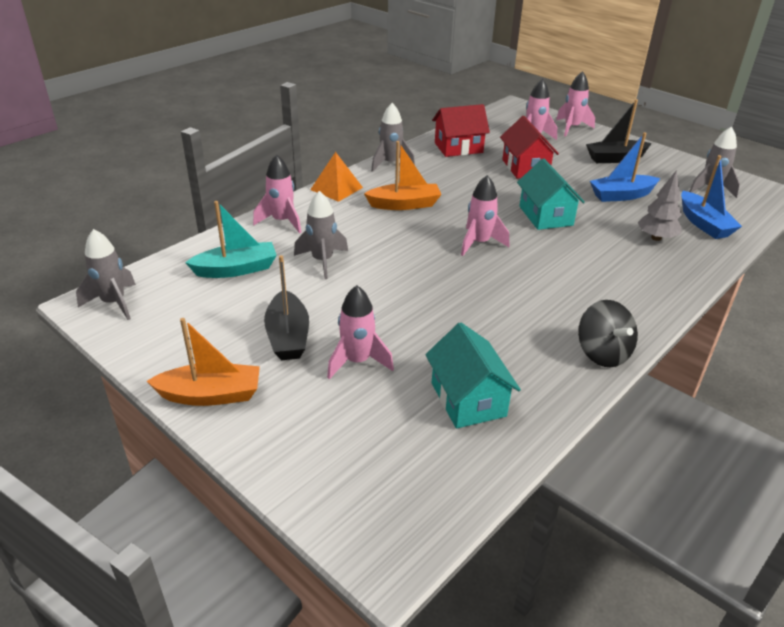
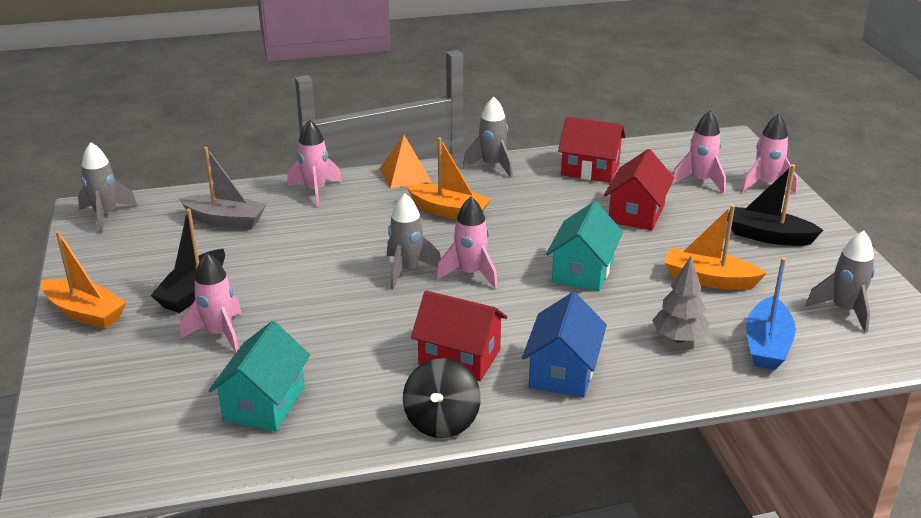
camera: 35 degrees right, 5 degrees down
(236, 269) = (225, 221): turquoise boat -> grey boat
(322, 261) = (303, 239): grey rocket -> grey rocket (407, 270)
(552, 304) = (459, 357): none -> red house
(621, 195) = (709, 279): blue boat -> orange boat
(625, 286) = (563, 372): none -> blue house

